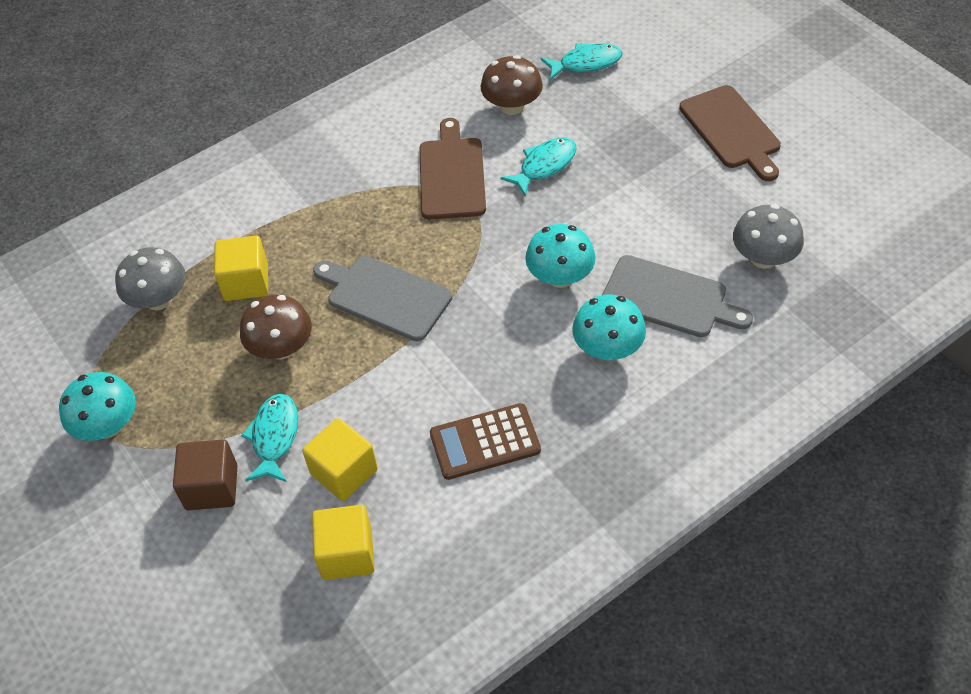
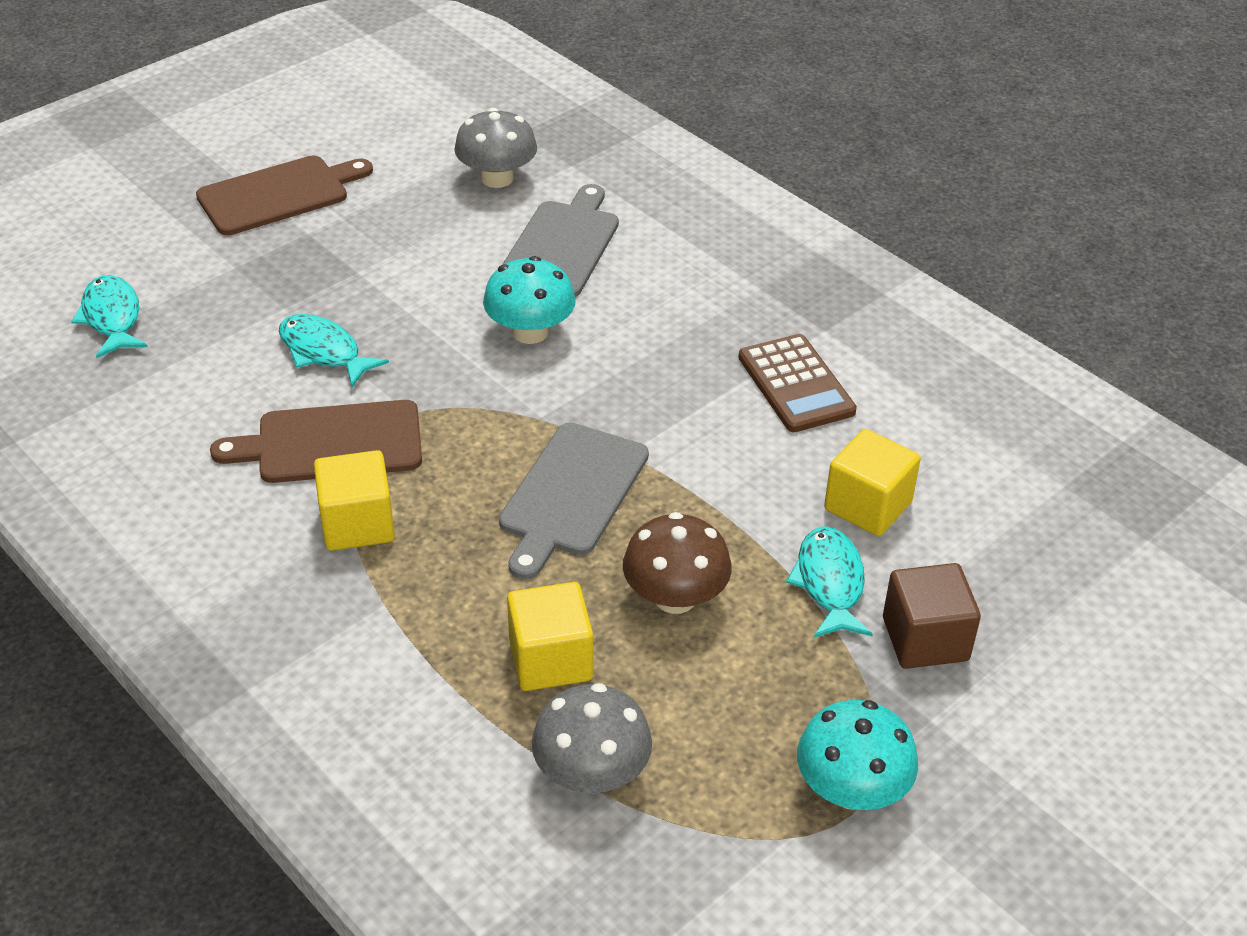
camera: 100 degrees left, 10 degrees down
(274, 437) = (829, 583): turquoise fish -> turquoise fish turned 90 degrees clockwise
(347, 554) = (981, 490): yellow cube -> yellow cube (357, 524)
(512, 106) = (191, 388): brown mushroom -> none
(607, 348) = (642, 291): turquoise mushroom -> none

